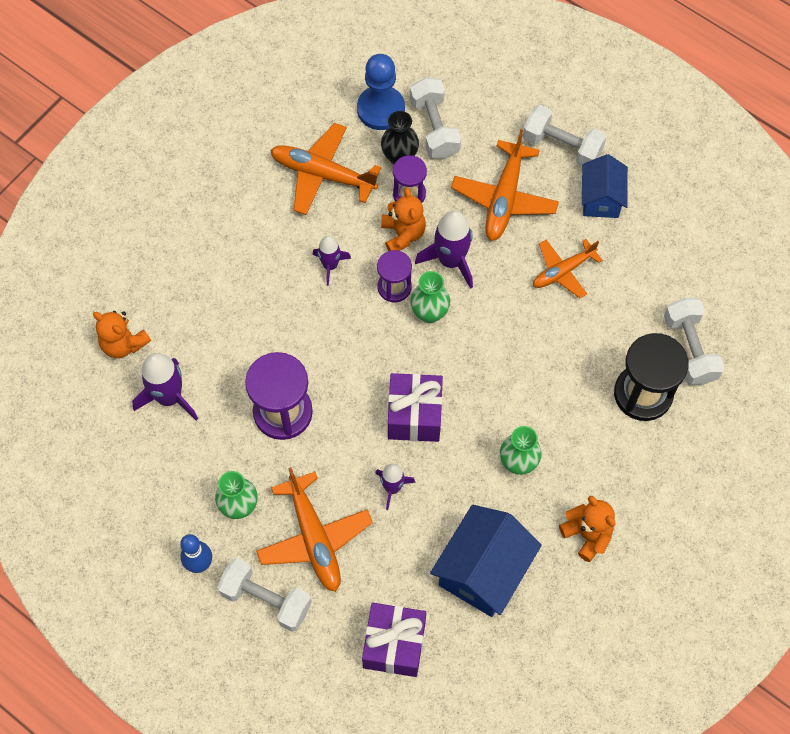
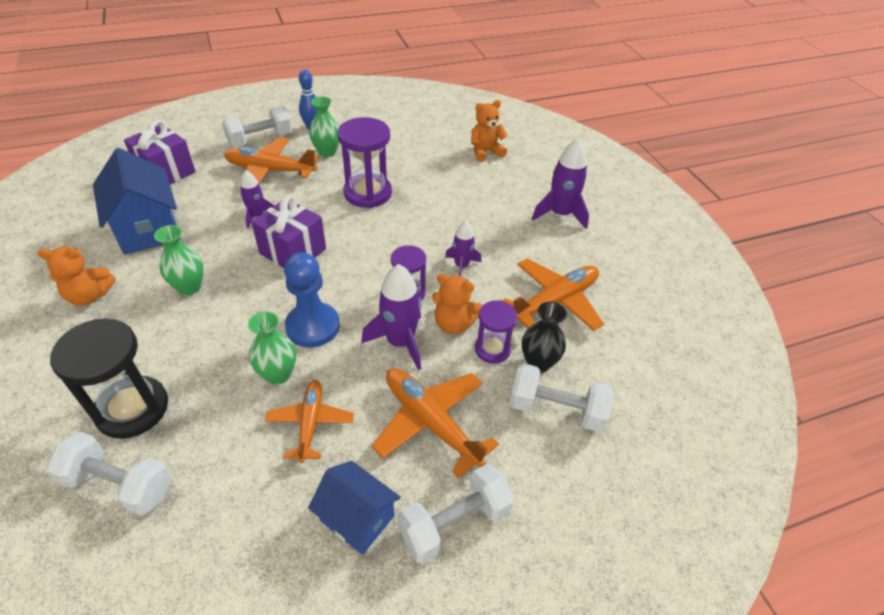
camera: 120 degrees right, 20 degrees down
(169, 397) = (429, 155): purple rocket -> purple rocket (560, 214)
(381, 109) = (605, 377): blue pawn -> blue pawn (313, 326)
(429, 313) = (365, 302): green vase -> green vase (278, 374)

